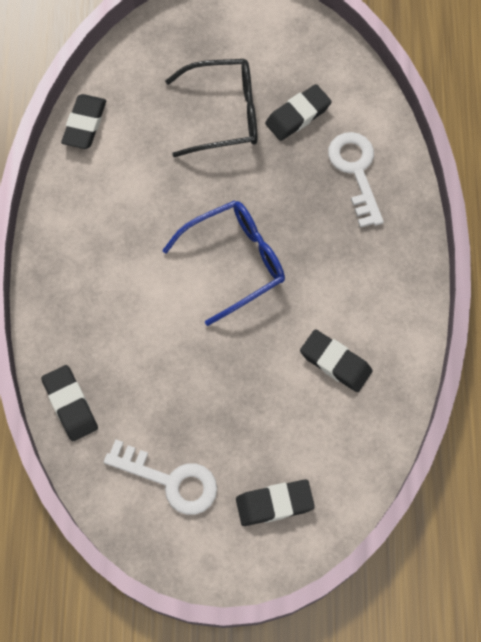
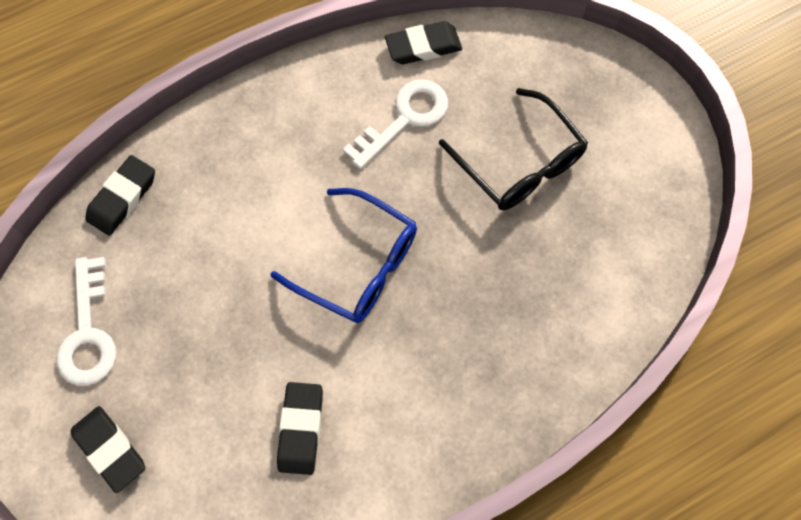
camera: 60 degrees right, 0 degrees up
(298, 115) = (567, 235): black eraser -> none
(356, 171) = (540, 331): white key -> white key (405, 118)

